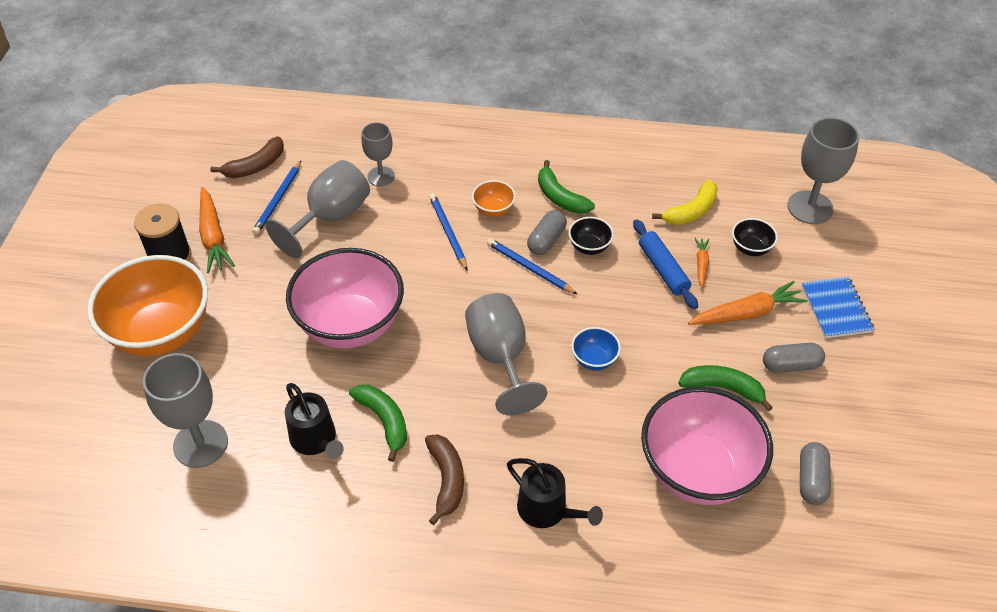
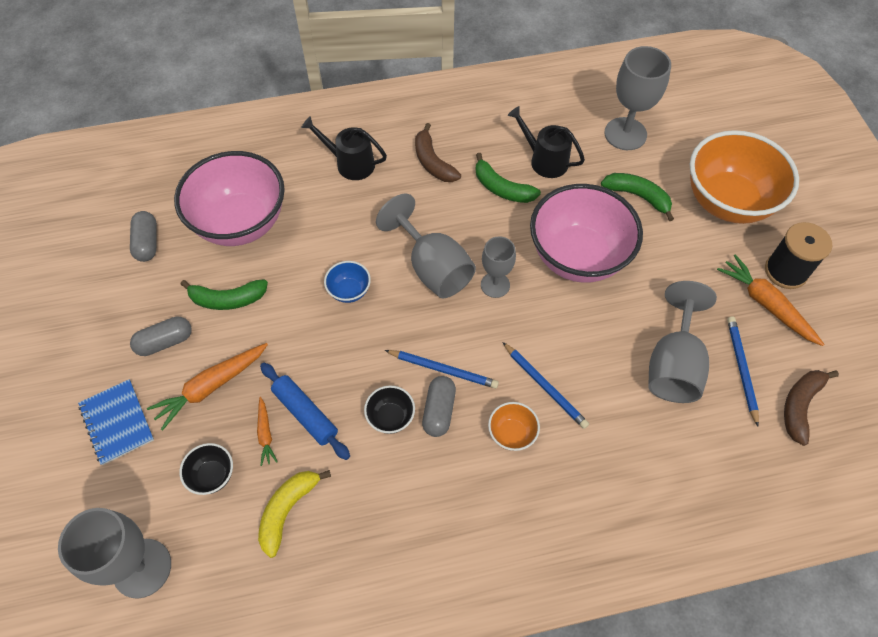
camera: 160 degrees right, 10 degrees up
(381, 176) = (658, 439): grey goblet -> grey goblet (495, 285)
(560, 197) = (445, 478): green banana -> green banana (638, 196)

